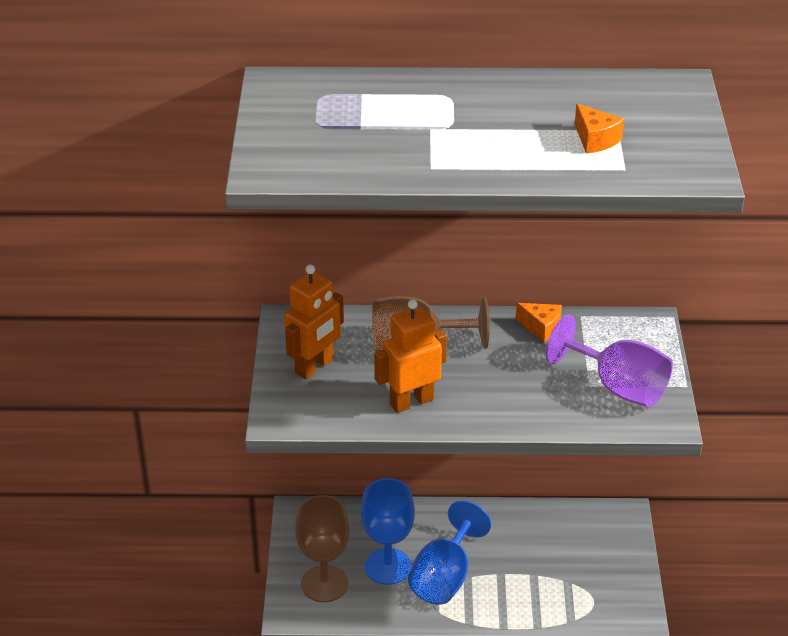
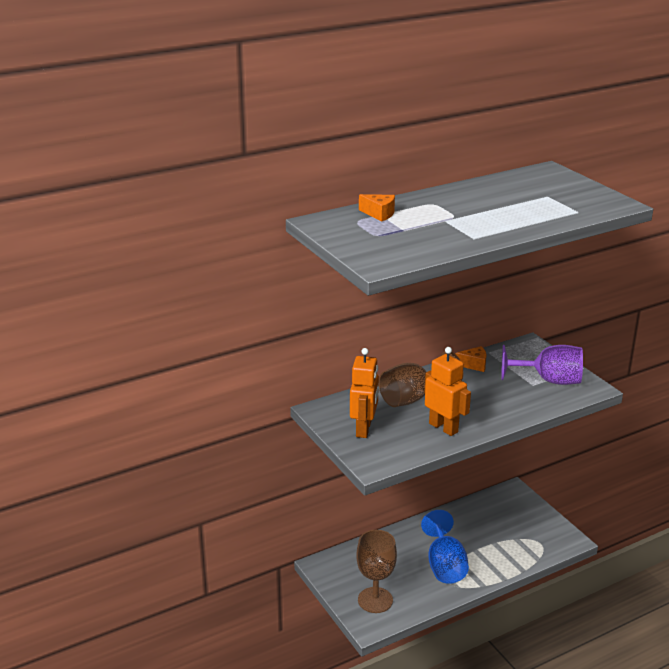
camera: 30 degrees left, 10 degrees down
(388, 566) = (405, 573): blue goblet -> none
(411, 402) = (443, 427): orange robot -> orange robot turned 105 degrees clockwise
(595, 140) = (542, 203): orange cheese -> orange cheese (379, 214)

